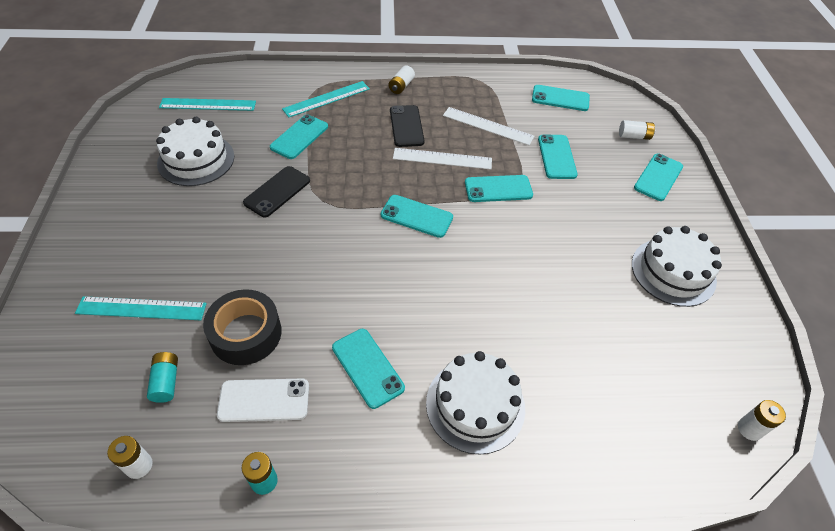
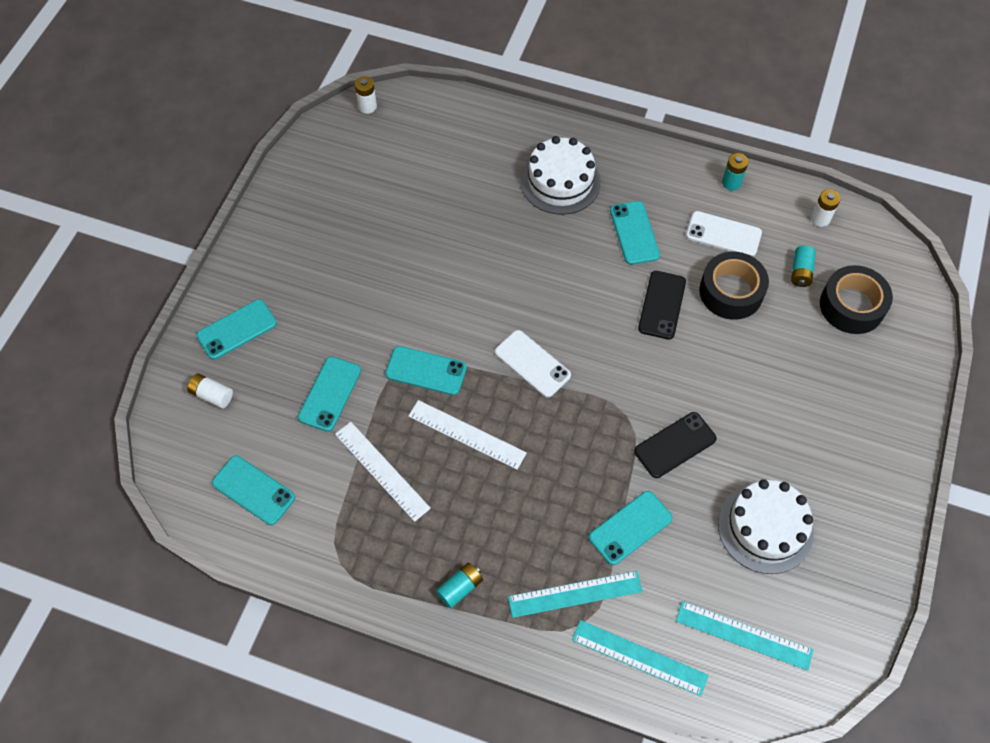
camera: 155 degrees left, 10 degrees up
(106, 359) = (851, 306): none -> black tape
(141, 308) = (823, 344): turquoise ruler -> turquoise ruler (639, 657)
(401, 86) = (460, 588): white battery -> turquoise battery
(406, 126) = (486, 503): black phone -> black phone (661, 305)
(416, 216) = (532, 364): turquoise phone -> white phone
(673, 272) = (317, 228): white cake -> none

